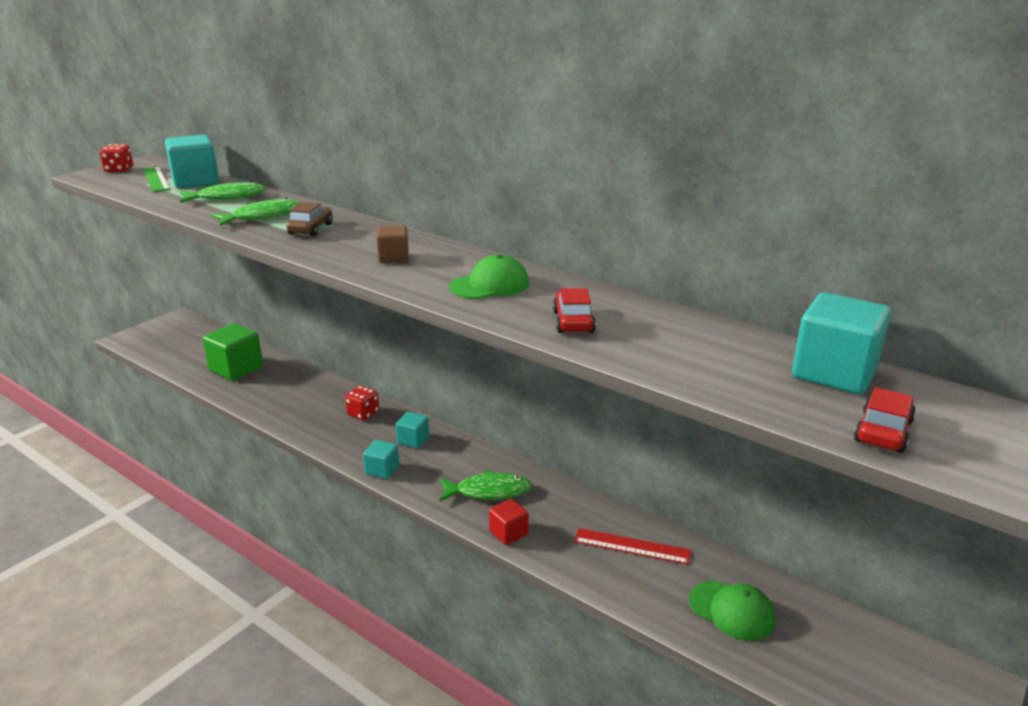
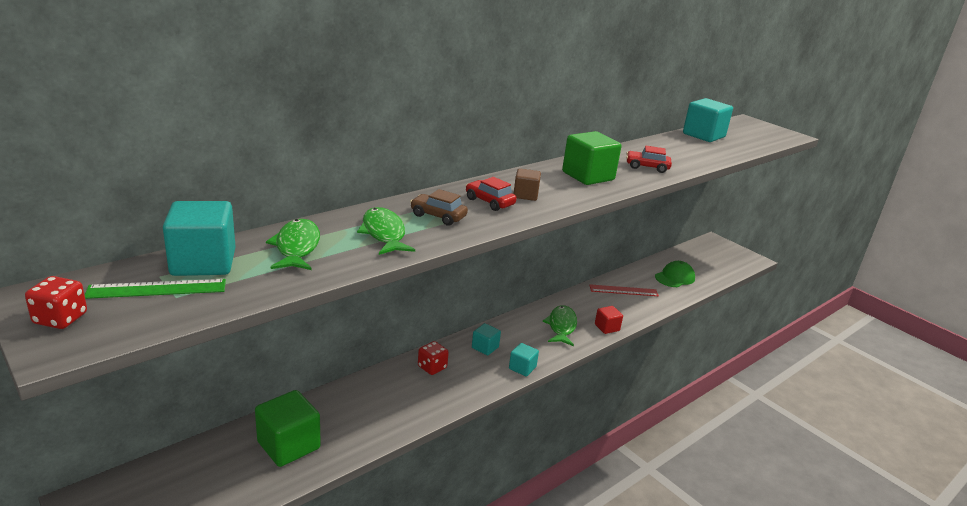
camera: 80 degrees left, 0 degrees up
(490, 285) = (588, 176): green cap -> green cube
(632, 546) = (623, 290): red ruler -> red ruler turned 60 degrees clockwise
(882, 431) = (753, 142): red car -> red car (489, 202)

